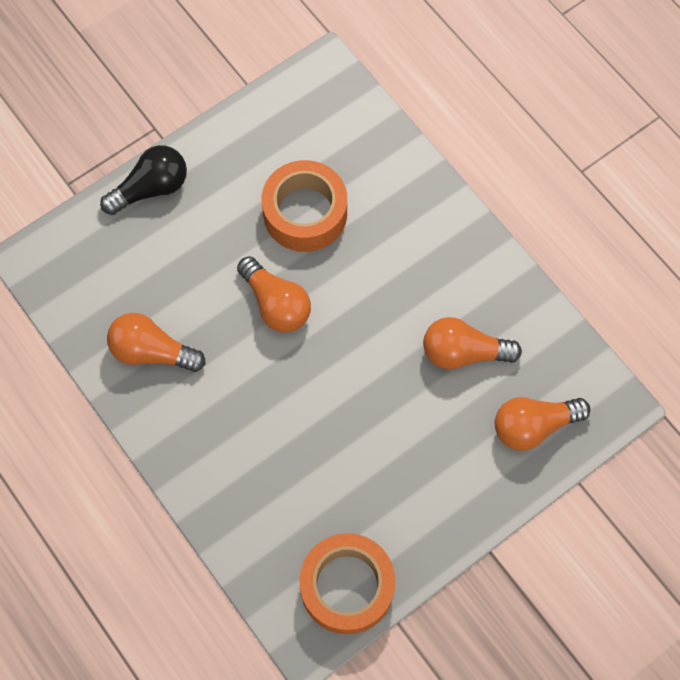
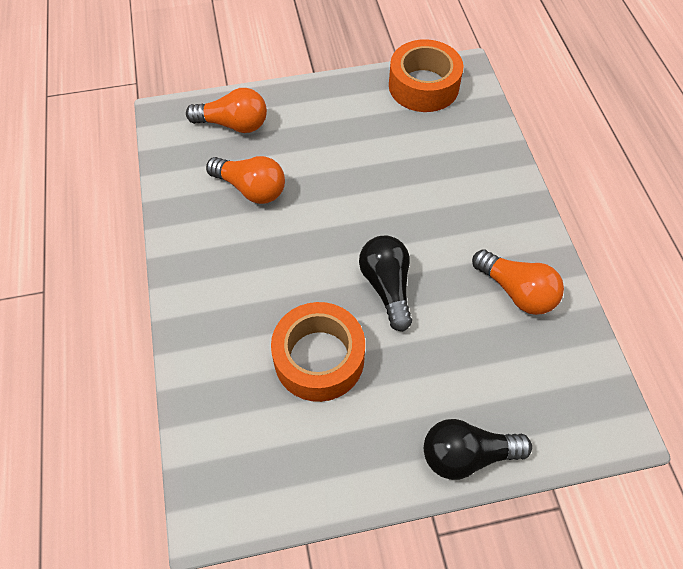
camera: 155 degrees left, 10 degrees down
(276, 304) = (387, 286): orange light bulb -> black light bulb

